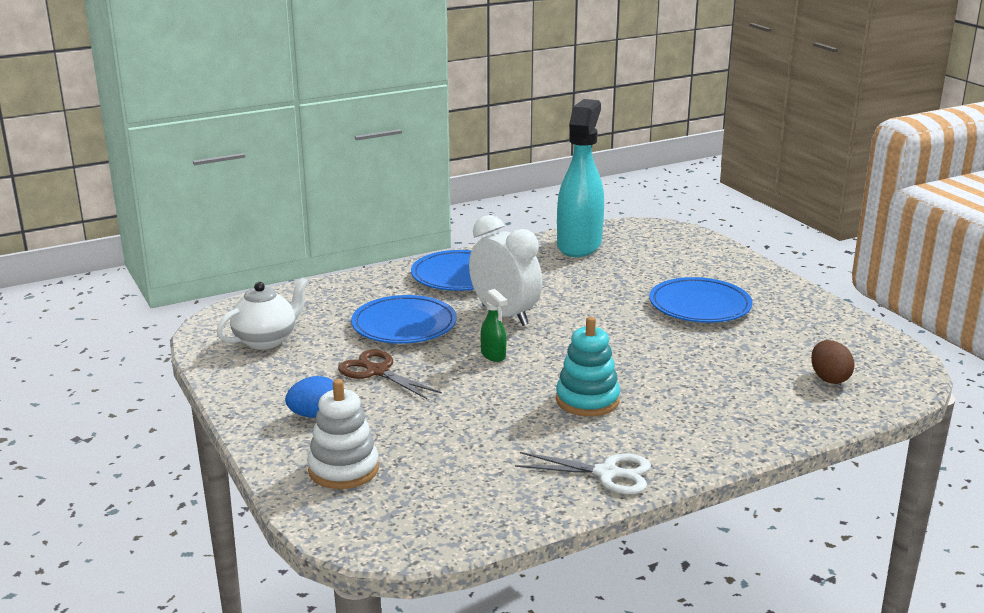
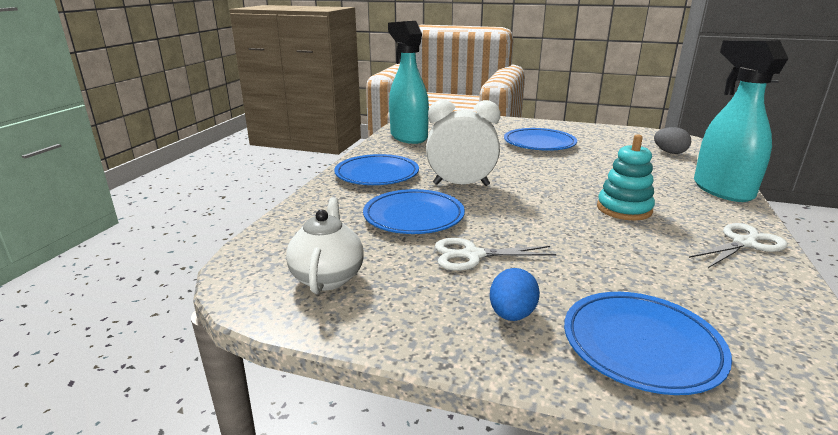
camera: 45 degrees left, 0 degrees up
(343, 469) = (641, 345): white stacking toy -> blue plate
(376, 371) = (471, 255): brown scissors -> white scissors
(493, 355) = (514, 209): green spray bottle -> none
(748, 435) = (722, 190): none -> turquoise spray bottle
(829, 378) = (669, 152): brown egg -> grey egg

